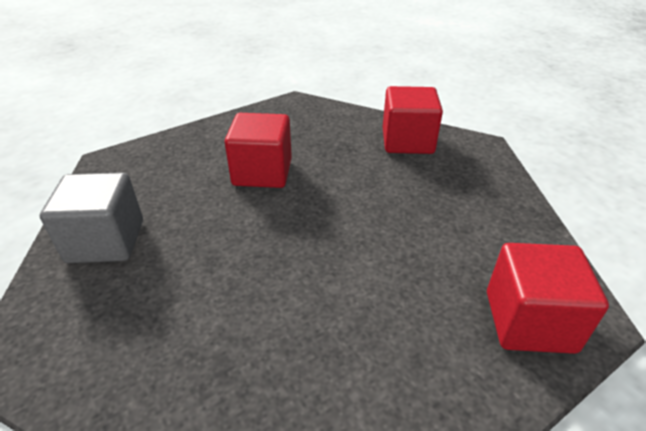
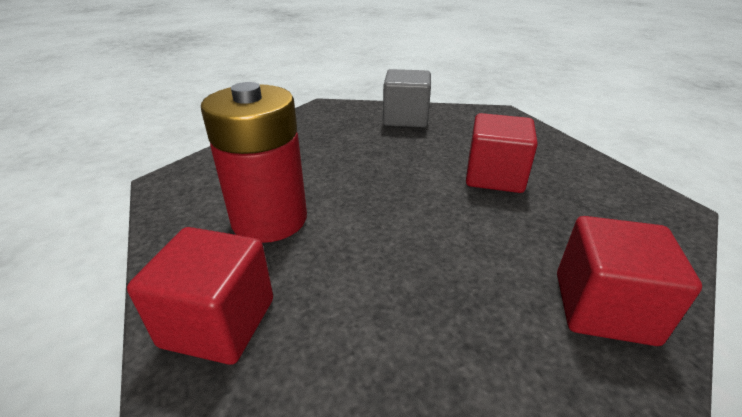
camera: 100 degrees right, 5 degrees down
(382, 330) = (269, 219): none -> red battery

